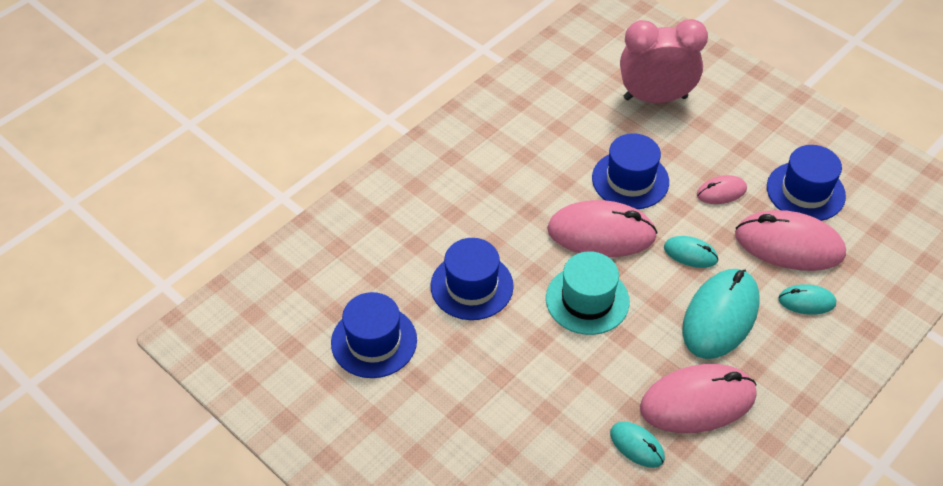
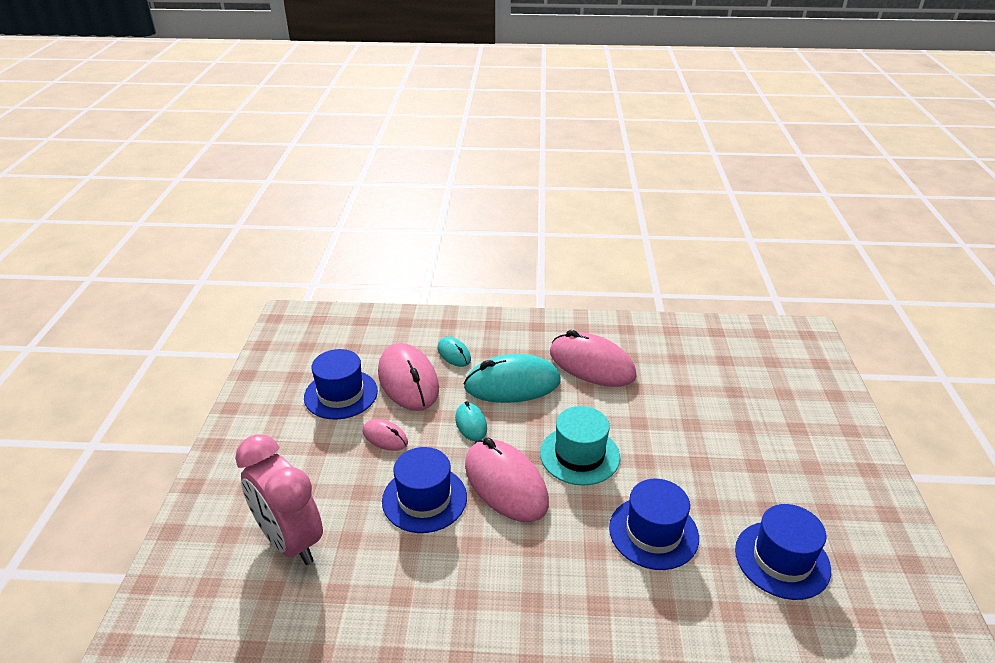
camera: 130 degrees left, 15 degrees down
(637, 446) = (656, 374): turquoise mouse -> none

